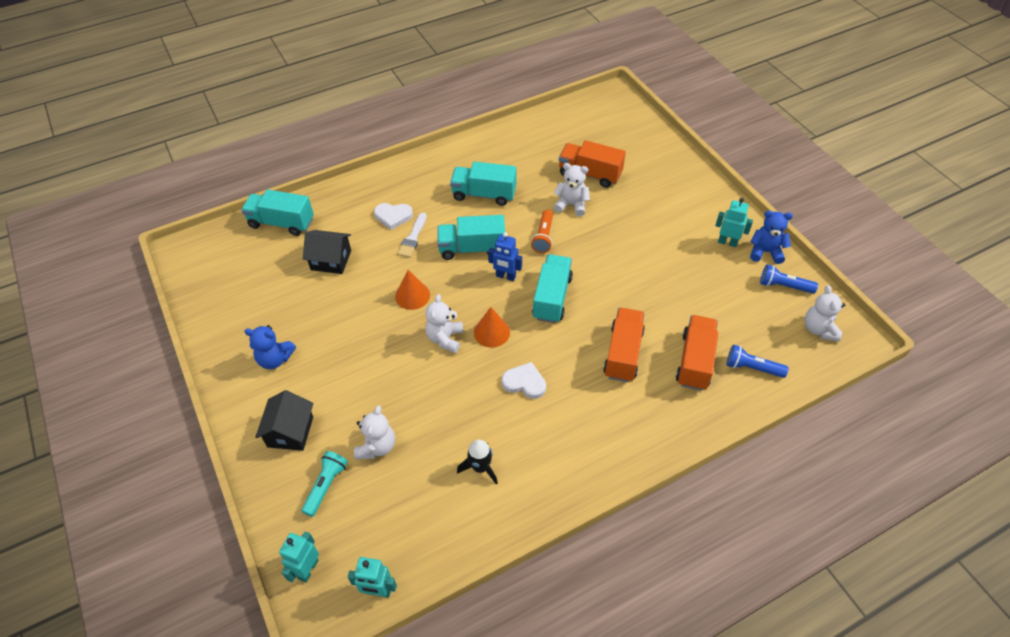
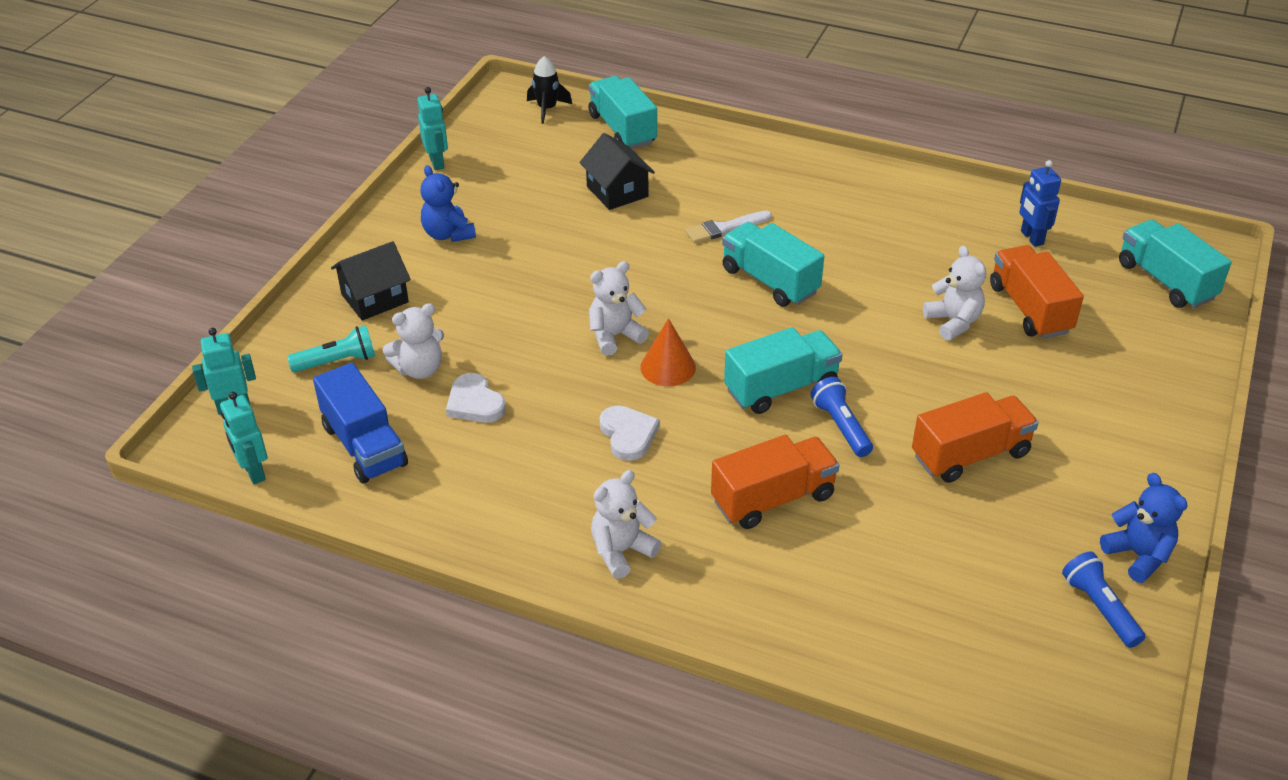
camera: 50 degrees right, 10 degrees down
(393, 216) = (735, 196): white heart -> white heart (475, 403)
(412, 295) = (643, 276): orange cone -> none
(413, 515) = (364, 446): none -> blue truck
(480, 467) = (474, 464): black rocket -> black rocket (547, 109)
(484, 194) = (865, 242): turquoise truck -> turquoise truck (1165, 281)
(505, 276) = (763, 331): blue robot -> blue robot (1031, 238)
(543, 237) = (866, 328): orange flashlight -> none
(695, 361) = (844, 576): orange truck -> orange truck (970, 455)
(727, 242) = (1099, 505): turquoise robot -> turquoise robot (437, 162)
(752, 368) = (904, 643): blue flashlight -> blue flashlight (841, 426)
(819, 329) = (1068, 688): white teddy bear -> white teddy bear (621, 551)

